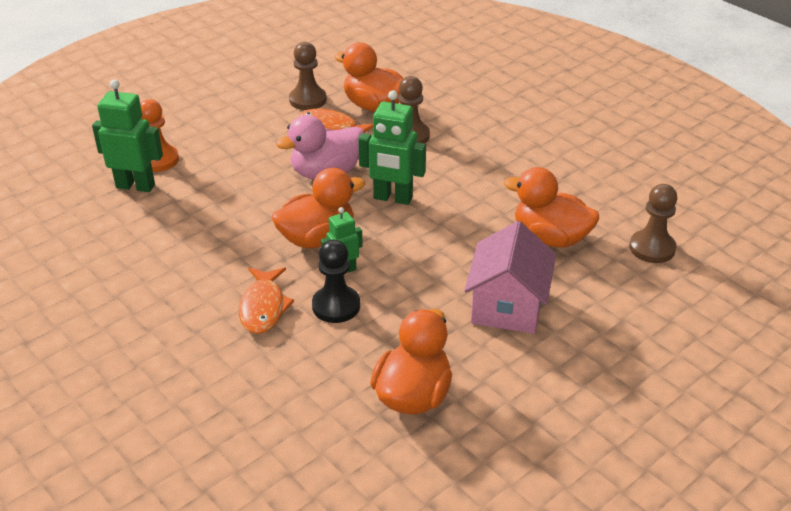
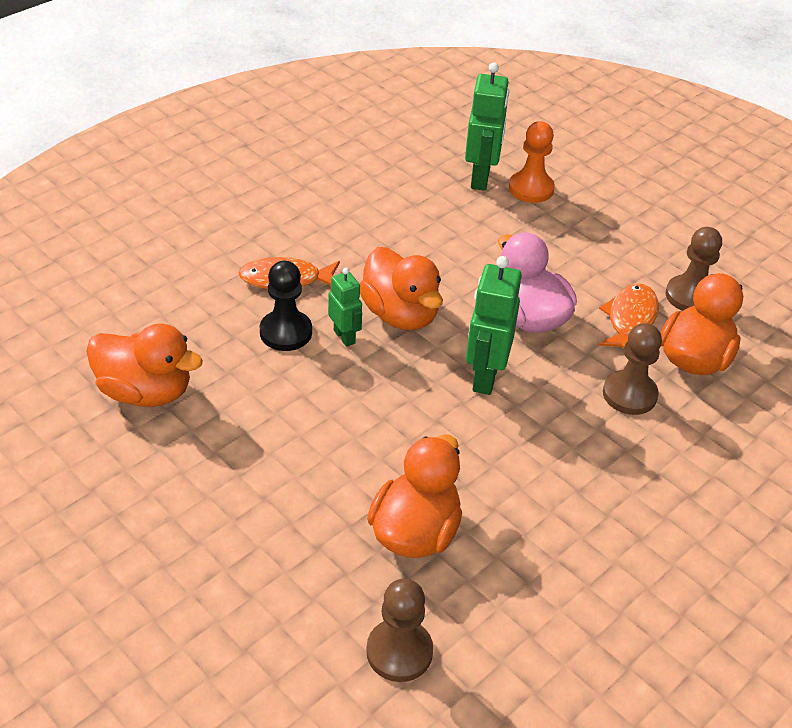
camera: 85 degrees right, 5 degrees up
(507, 306) = (280, 478): pink house -> none

